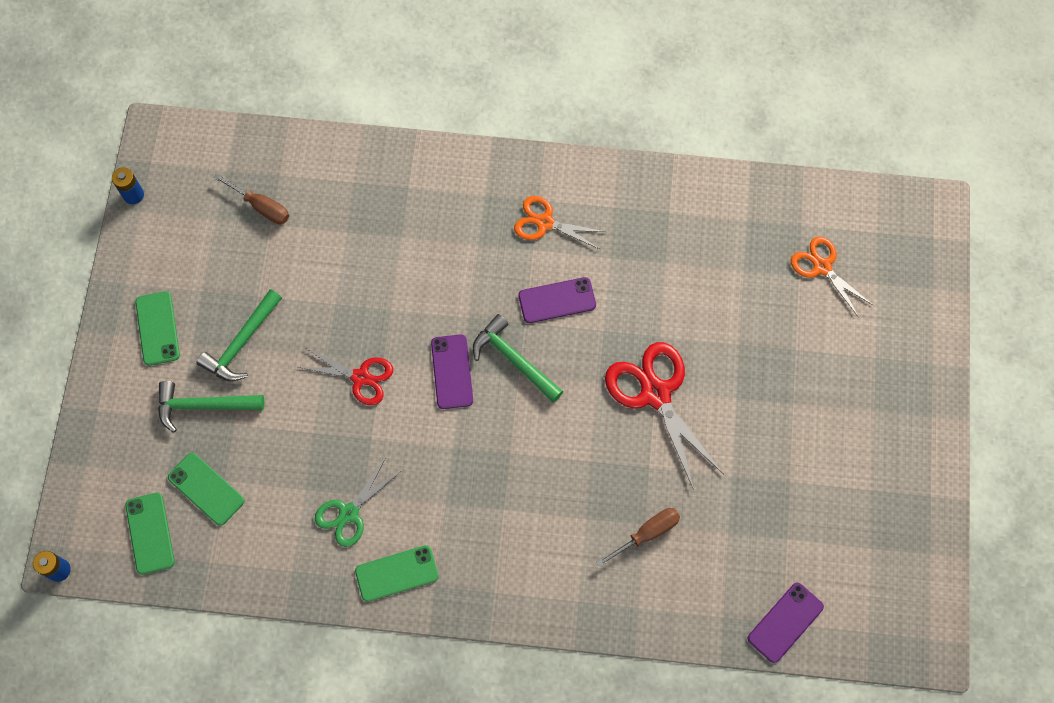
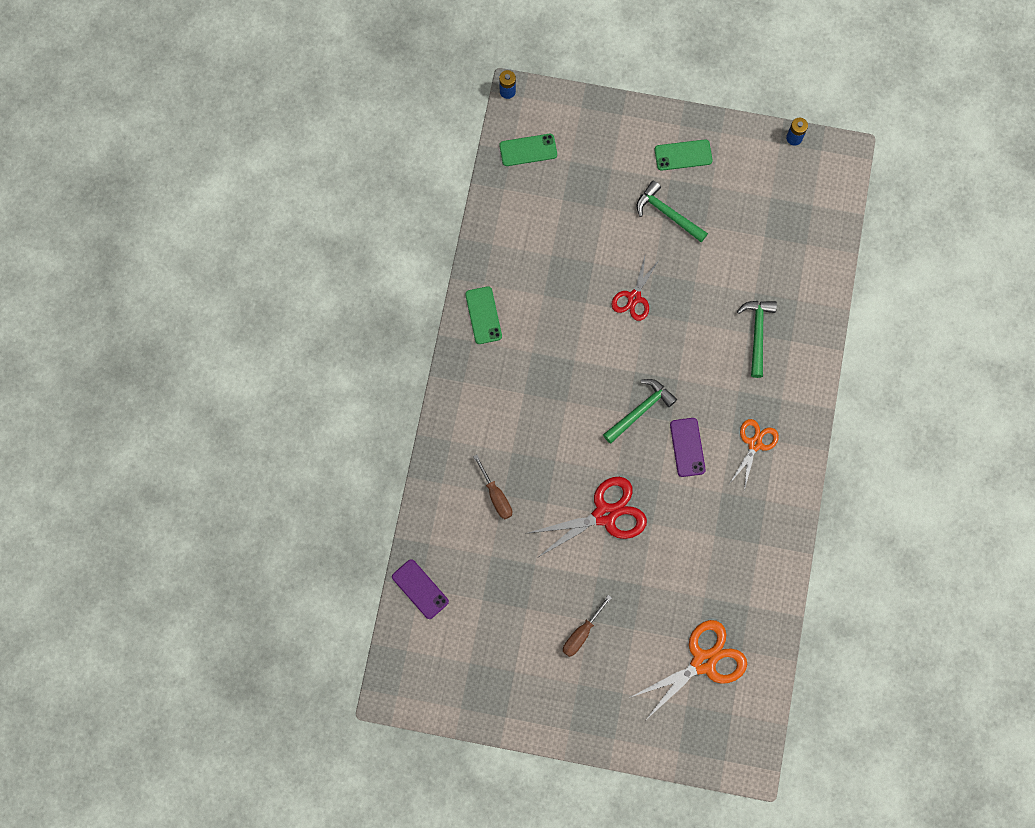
camera: 95 degrees right, 5 degrees up
(204, 406) = (620, 187): green hammer -> green hammer (757, 334)
(206, 489) = (557, 187): green phone -> none
(261, 206) = (779, 230): brown screwdriver -> brown screwdriver (582, 633)
(349, 513) = (530, 284): green scissors -> none
(452, 372) = (634, 363): purple phone -> none
(822, 267) = (703, 662): orange scissors -> orange scissors, size x1.62

